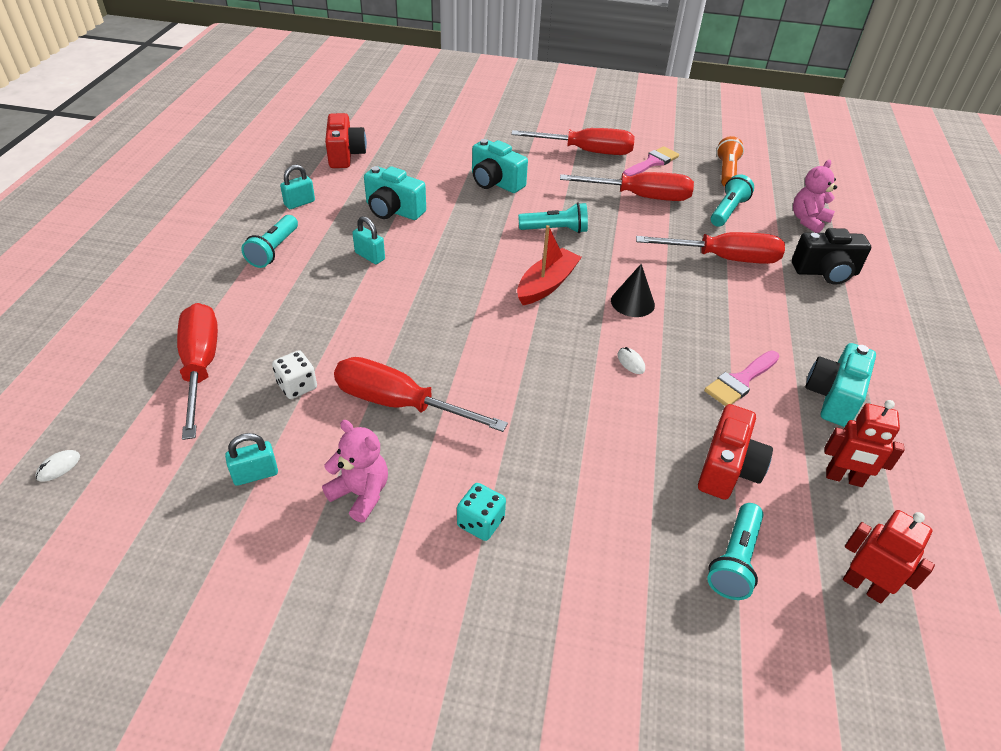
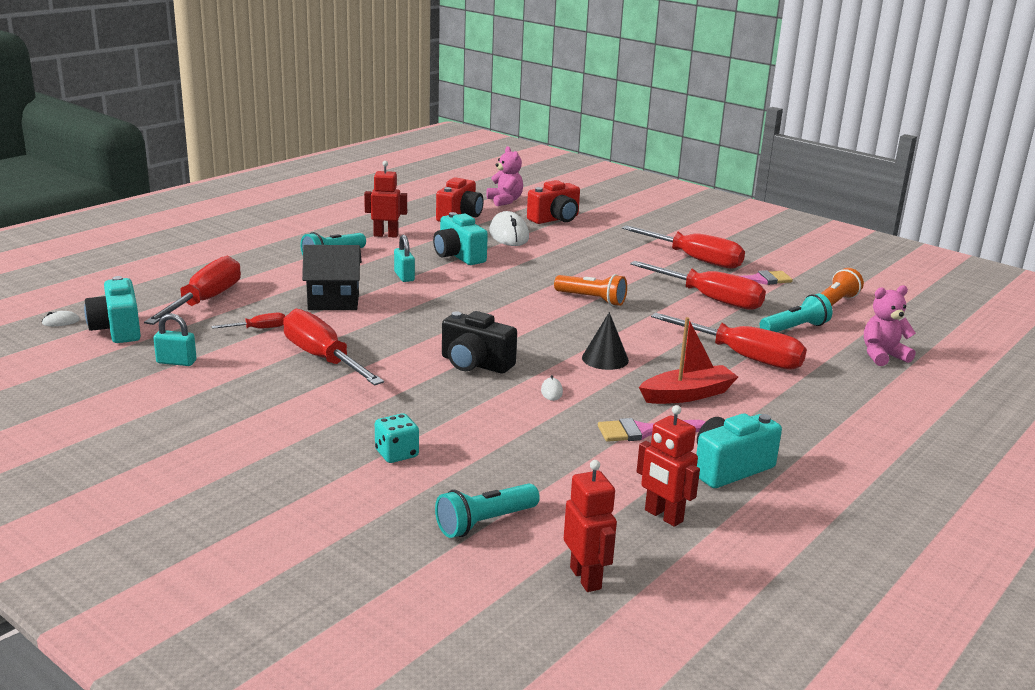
camera: 30 degrees right, 20 degrees down
(297, 386) = (259, 329): white dice -> red screwdriver
(299, 203) = (386, 235): turquoise padlock -> red robot
(336, 318) = (333, 302): none -> black house
(361, 494) = (235, 393): pink teddy bear -> pink teddy bear (505, 201)
(411, 167) = (509, 234): none -> white mouse
(480, 522) = (303, 434): turquoise dice -> turquoise dice (396, 454)
(495, 182) = (574, 259): turquoise camera -> turquoise camera (118, 329)
(547, 284) = (537, 328): red boat -> red boat (687, 395)
(555, 230) = (592, 299): turquoise flashlight -> orange flashlight
(728, 468) = (554, 474): red camera -> red camera (555, 219)
(825, 272) = (848, 393): black camera -> black camera (475, 364)

